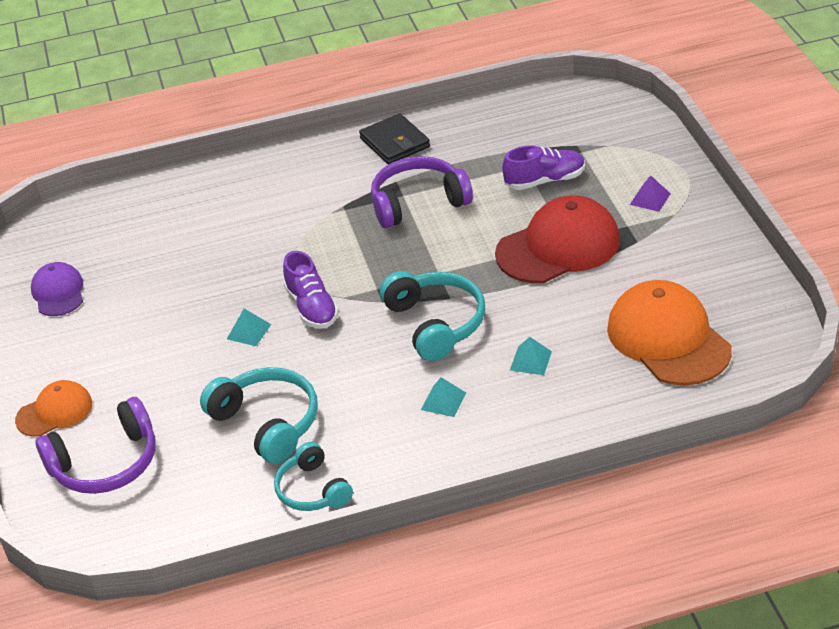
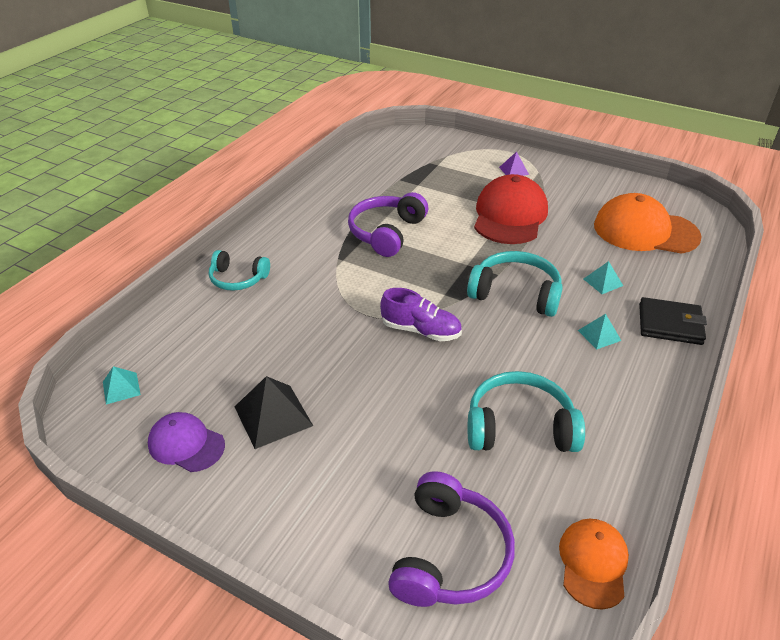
camera: 50 degrees left, 0 degrees up
(54, 412) = (334, 546): orange cap -> orange cap (593, 563)
(128, 307) = (273, 416): none -> black pyramid
(249, 331) = (401, 373): turquoise pyramid -> turquoise pyramid (121, 388)
(312, 490) = (626, 450): turquoise headphones -> turquoise headphones (238, 279)
(395, 143) = (314, 207): black wallet -> black wallet (670, 324)
(545, 181) = (443, 187): purple shoe -> none

